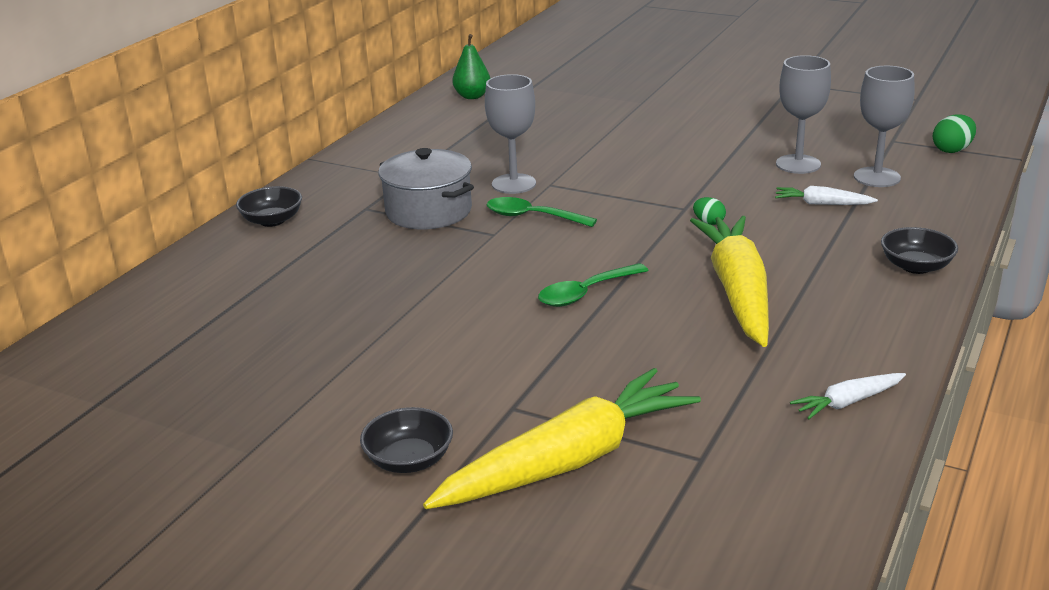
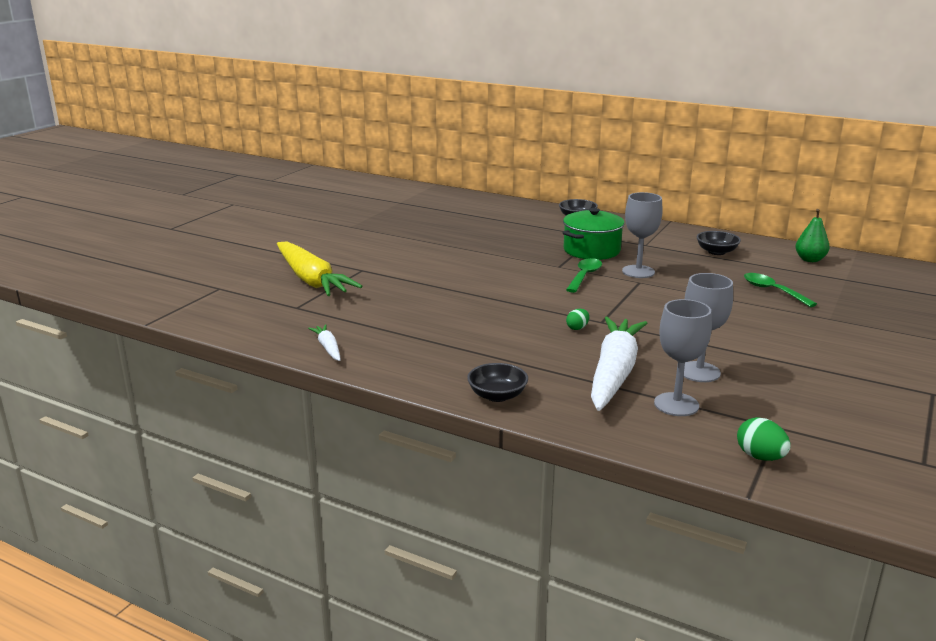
camera: 90 degrees right, 5 degrees down
(409, 460) = (329, 251): black bowl -> black bowl (716, 252)
(428, 211) = (591, 250): grey pot -> green pot
(585, 293) = (476, 288): green spoon -> green spoon (772, 291)
(737, 291) = (470, 329): yellow carrot -> none
(822, 204) = (614, 373): white carrot -> white carrot, size x2.24

